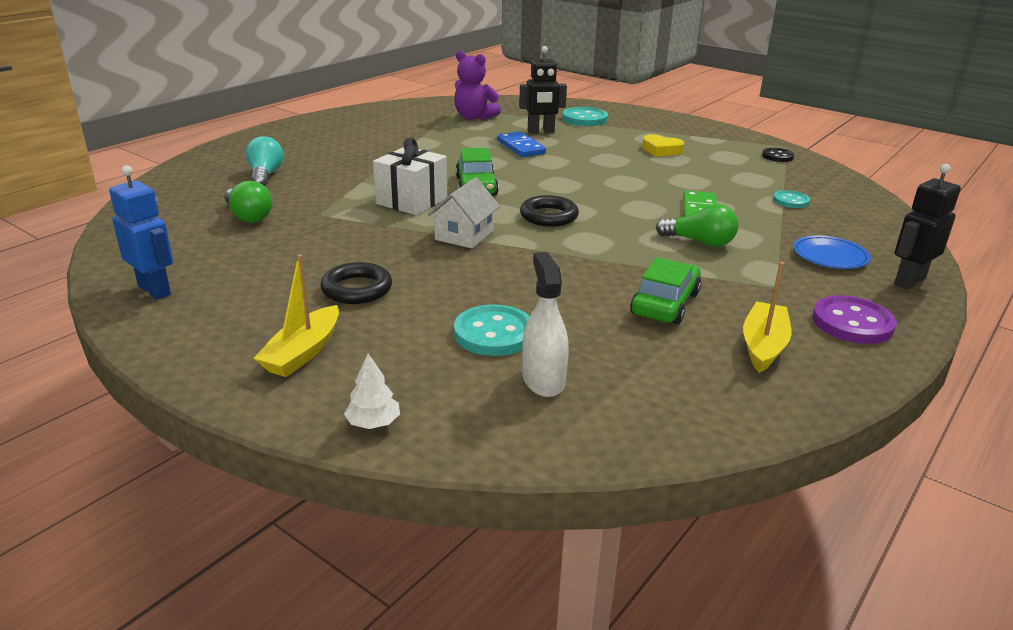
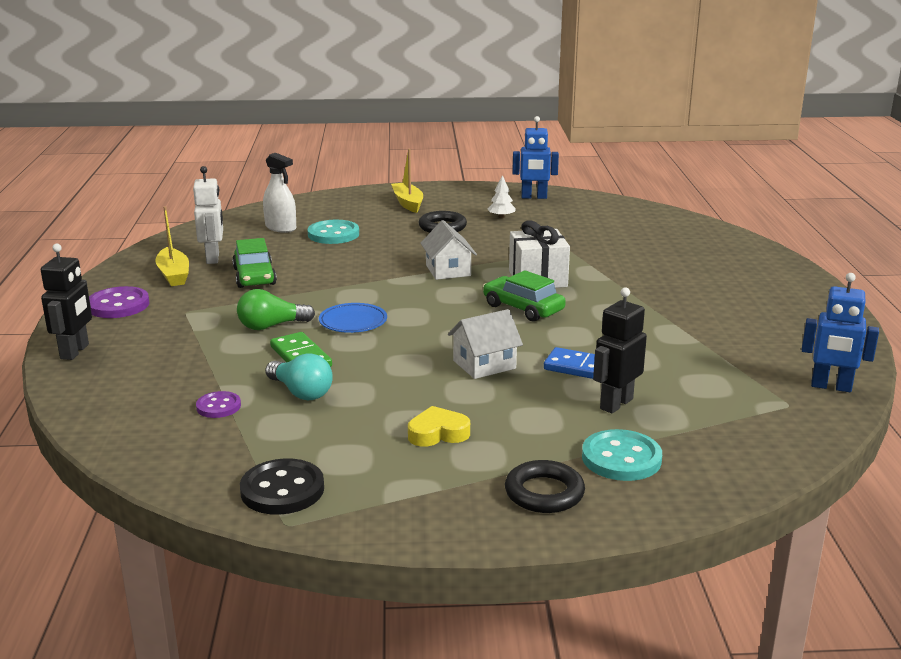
camera: 140 degrees right, 5 degrees down
(248, 216) = (602, 234): green light bulb -> none
(265, 175) = (682, 258): turquoise light bulb -> turquoise light bulb (301, 392)
(373, 423) = (332, 198): white tree -> white tree (501, 217)
(420, 106) = (831, 387): none -> blue robot
(474, 117) = (733, 395): purple teddy bear -> none
(549, 216) = (418, 304): black ring -> black ring (544, 493)
(576, 167) = (484, 365): none -> white house
(692, 355) = (213, 258): none -> white robot
(777, 156) = (282, 490): black button -> black button, size x1.66
(791, 201) = (218, 406): turquoise button -> purple button
(830, 256) = (151, 352): blue plate -> blue plate (353, 322)

